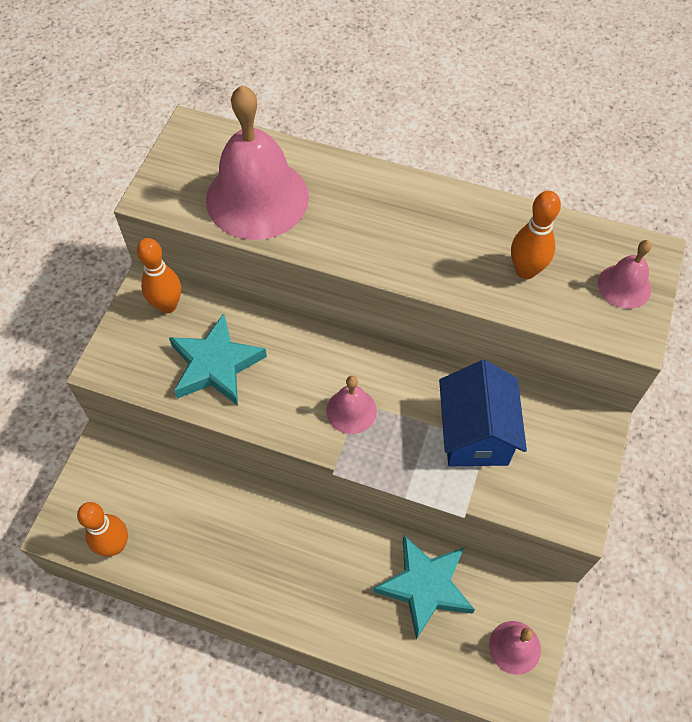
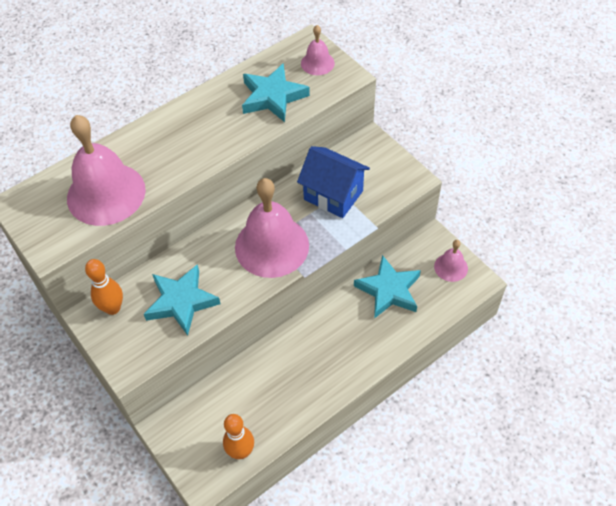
camera: 55 degrees left, 5 degrees down
(351, 410) = (272, 246): pink bell -> pink bell, size x2.07
(525, 270) = (273, 97): orange bowling pin -> turquoise star

